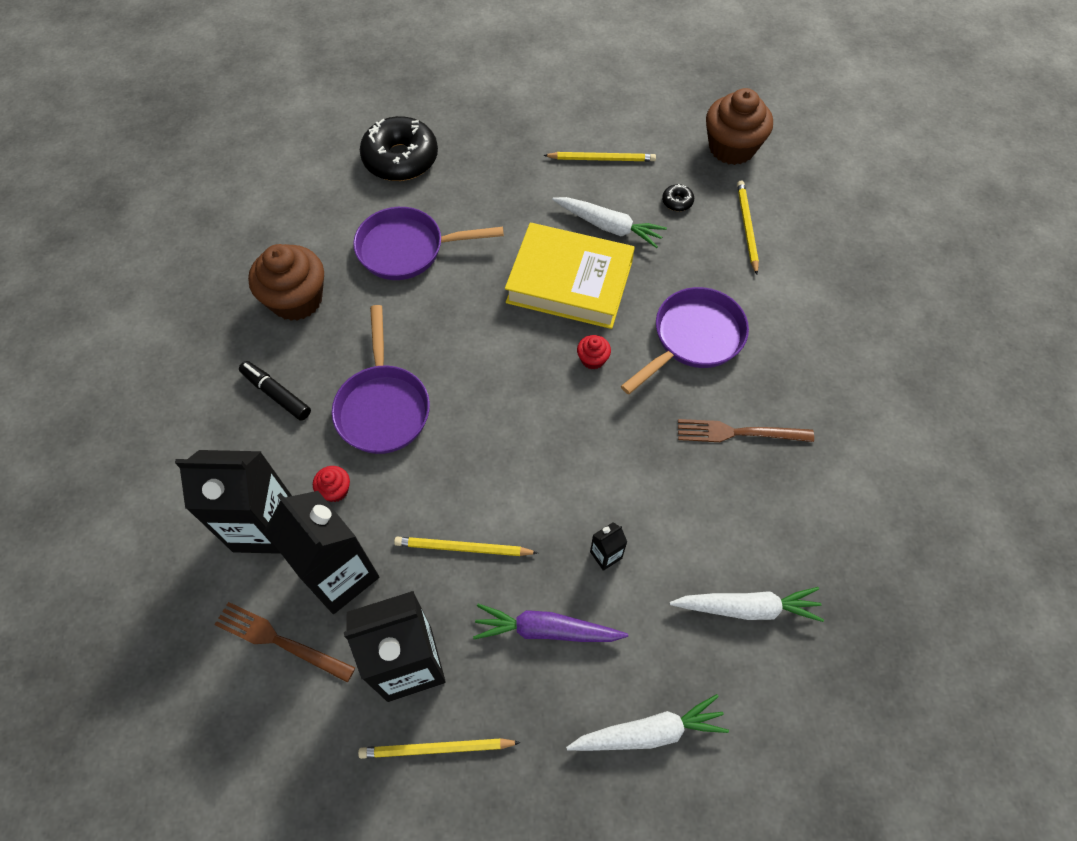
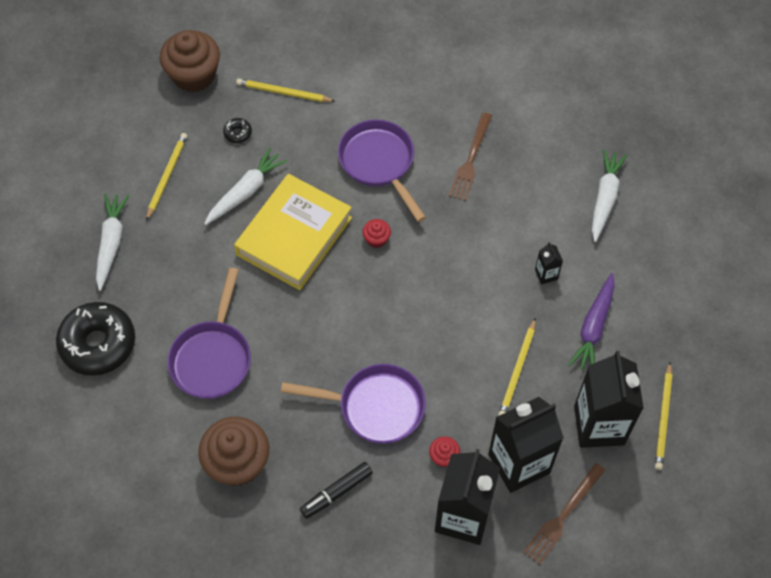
camera: 75 degrees left, 0 degrees up
(648, 732) = (676, 282): white carrot -> white carrot (111, 243)

